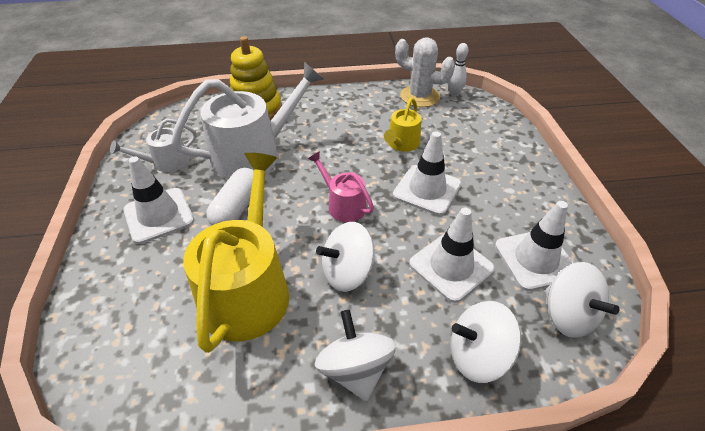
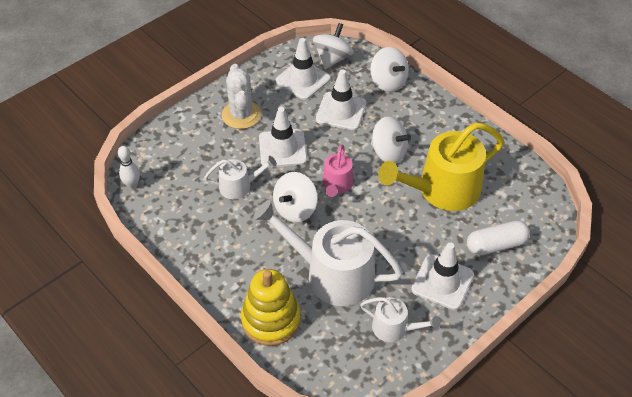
camera: 125 degrees left, 5 degrees up
(237, 208) = (393, 241): white capsule -> white capsule (496, 245)
(355, 369) = (439, 120): white spinning top -> white spinning top (295, 209)
(402, 144) = (239, 186): yellow watering can -> white watering can
(420, 96) = (155, 207): white cactus -> white cactus (241, 115)

